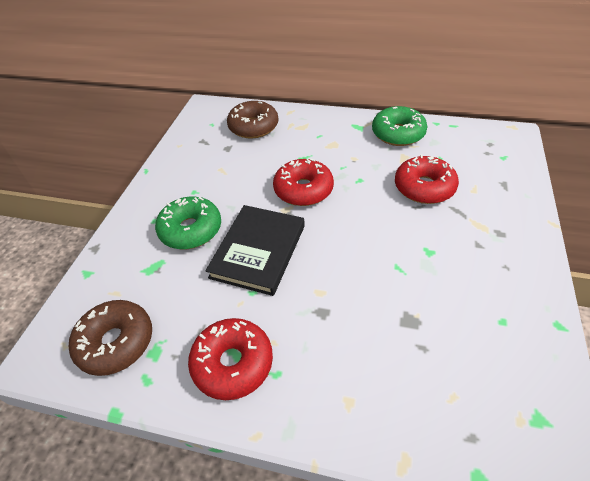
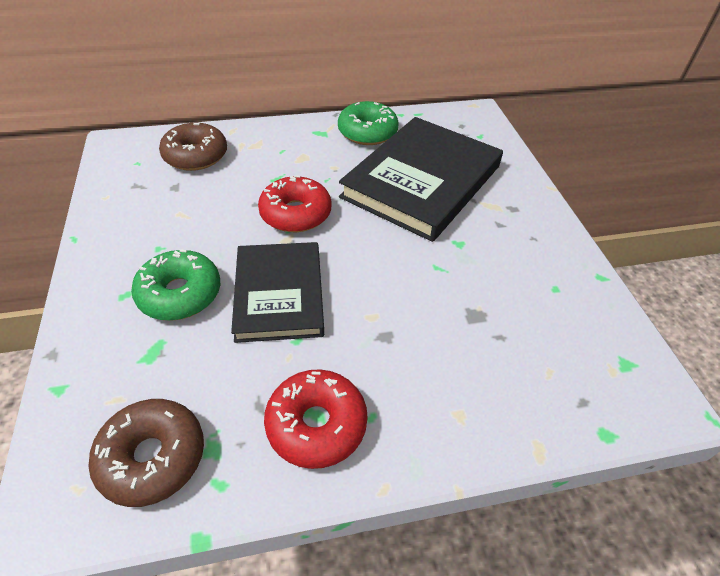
camera: 30 degrees left, 0 degrees up
(424, 187) = (422, 181): red donut -> black book

